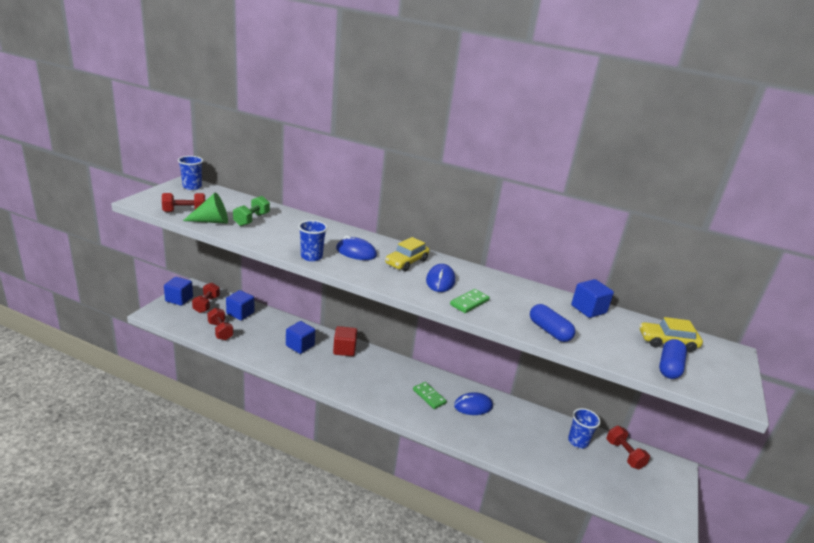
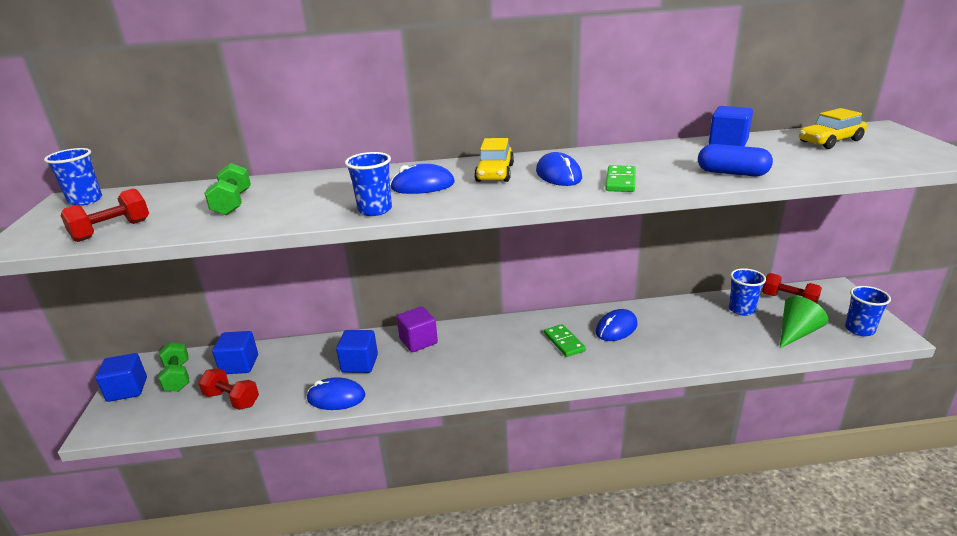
camera: 25 degrees left, 0 degrees up
(206, 304) = (178, 377): red dumbbell -> green dumbbell
(211, 221) = (172, 226): green cone -> green cone (796, 333)
(270, 358) = (336, 397): none -> blue mouse
(344, 349) = (418, 341): red cube -> purple cube
(429, 396) = (564, 342): green domino -> green domino turned 45 degrees clockwise
(651, 503) = (859, 329): none -> blue cup
(669, 367) = (869, 158): blue capsule -> none

